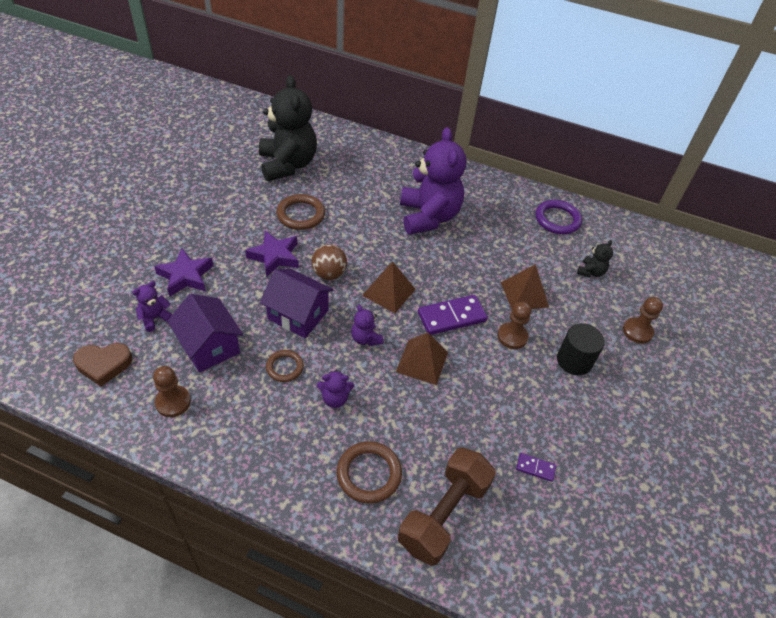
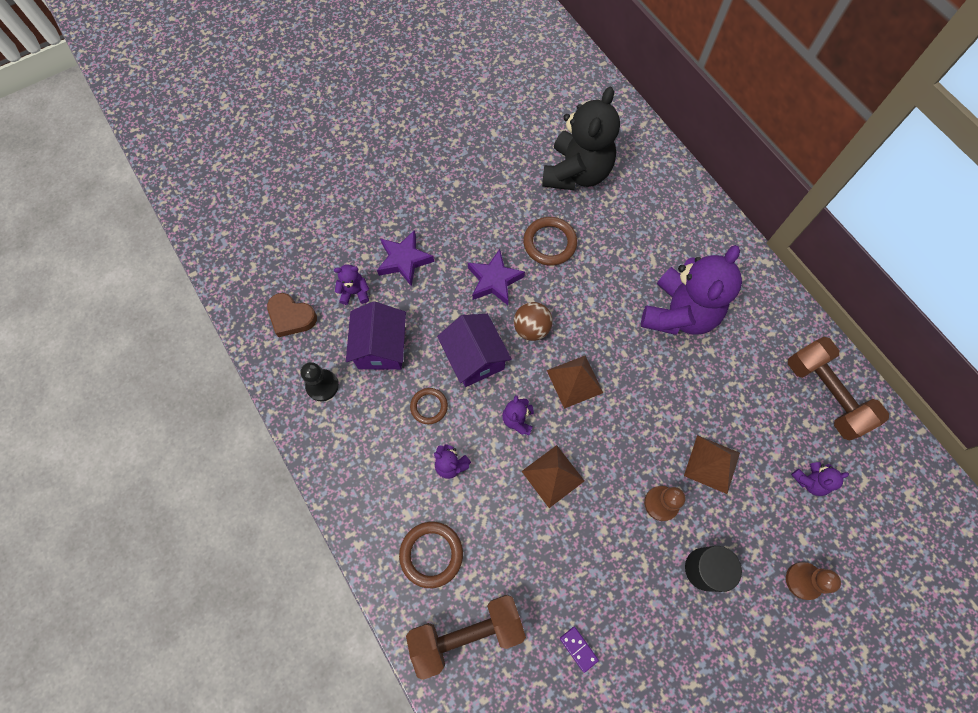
camera: 40 degrees right, 20 degrees up
(173, 402) = (322, 385): brown pawn -> black pawn
(452, 317) = (616, 445): purple domino -> none
(557, 219) = (825, 394): purple ring -> brown dumbbell
(591, 272) = (809, 481): black teddy bear -> purple teddy bear

